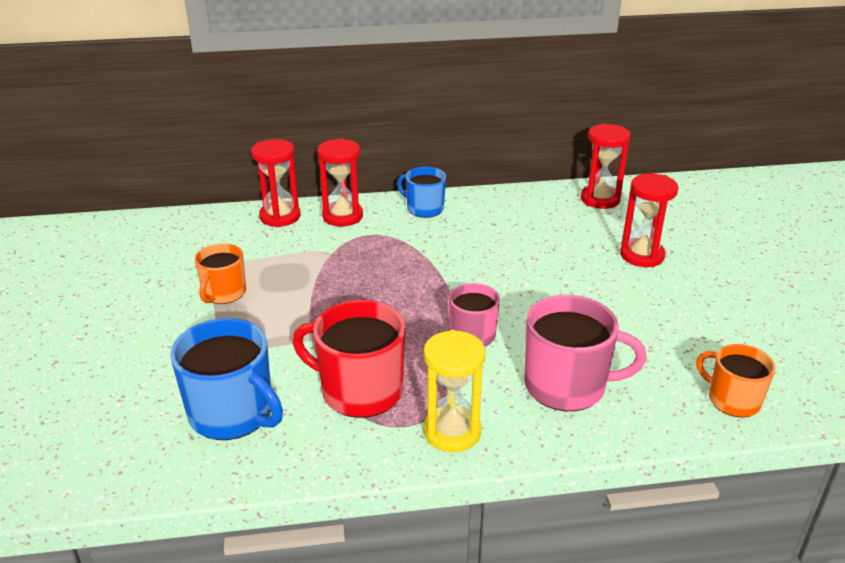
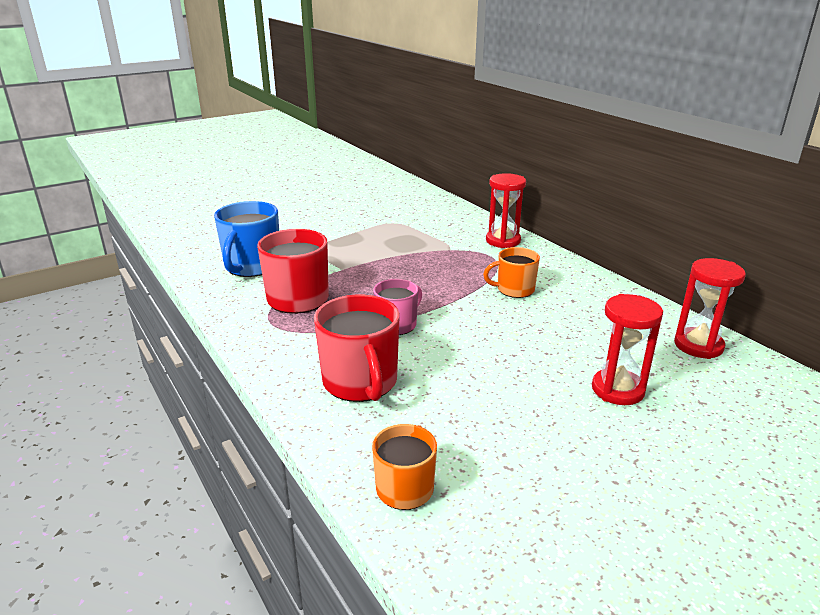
camera: 65 degrees right, 5 degrees down
(224, 293) = (368, 231): orange mug -> orange mug (514, 290)
(280, 216) = (475, 222): red hourglass -> none
(424, 208) = (555, 266): blue mug -> none
(452, 432) = (273, 342): yellow hourglass -> none
(567, 386) = (360, 382): pink mug -> red mug

